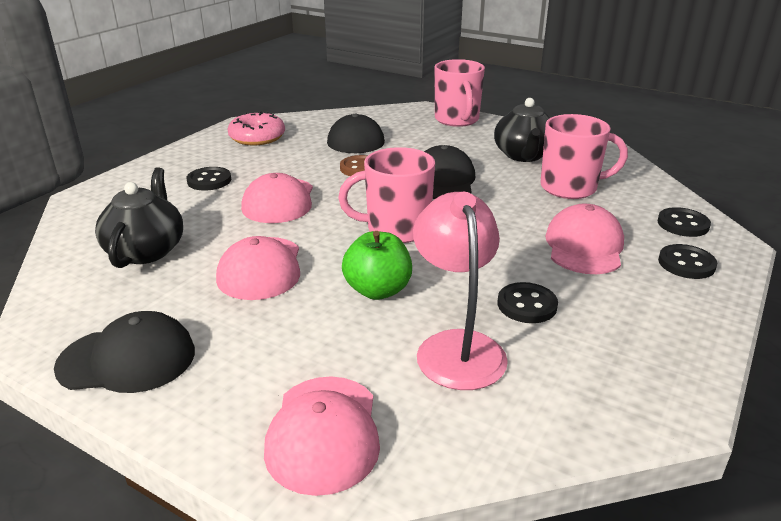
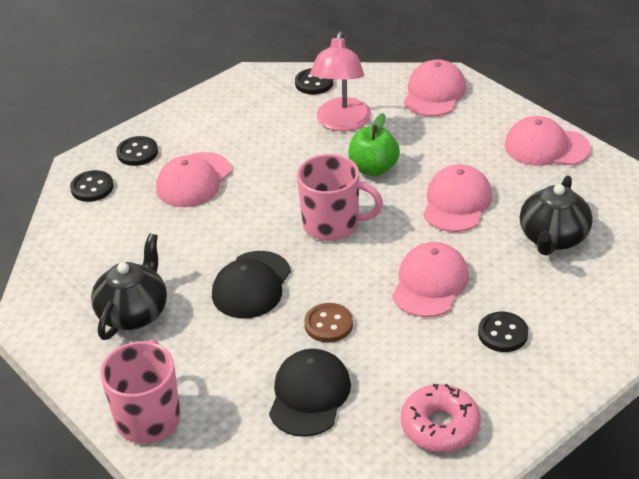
camera: 160 degrees left, 10 degrees up
(127, 359) = (546, 147): black cap -> pink cap
(527, 305) = (278, 141): black button -> black button (314, 83)
(570, 188) = (137, 249): pink mug -> none

